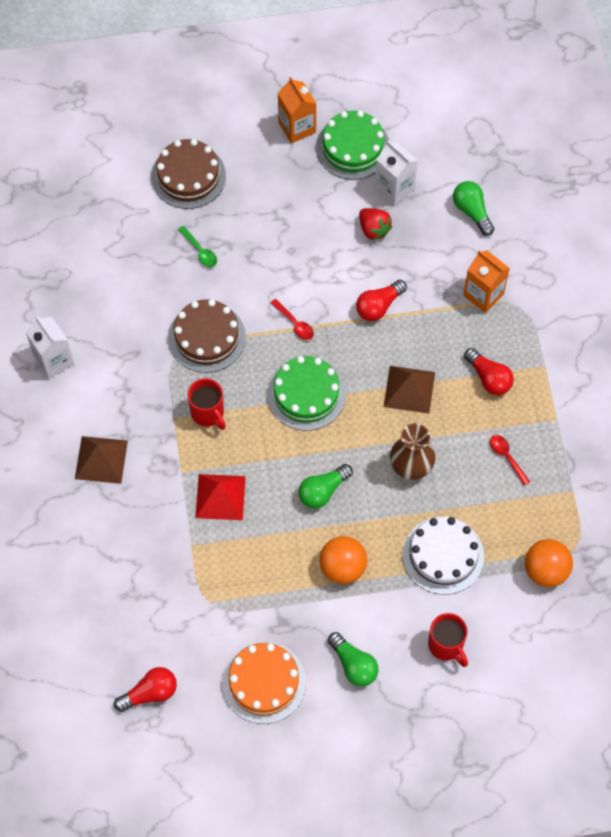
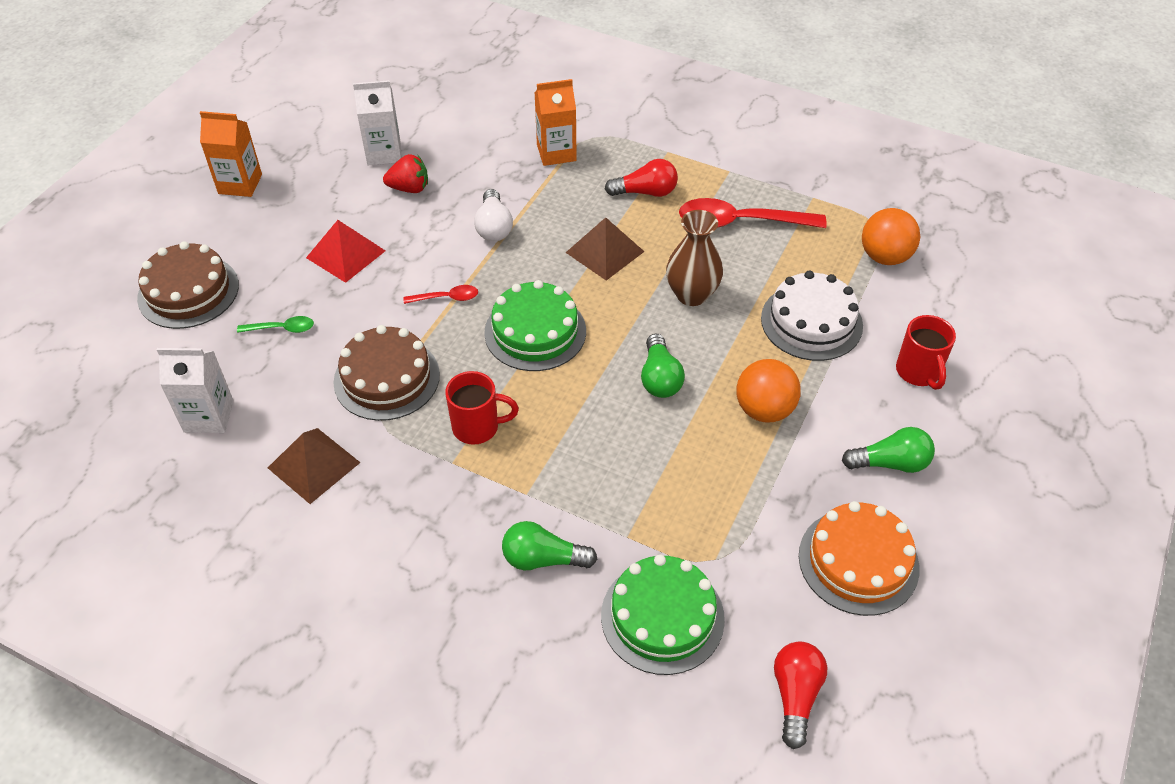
camera: 55 degrees left, 15 degrees down
(53, 360) = (263, 541): white carton -> white carton (209, 416)
(101, 459) = (438, 567): brown pyramid -> brown pyramid (314, 465)
(220, 497) = (589, 473): red pyramid -> red pyramid (346, 254)
(353, 147) = (309, 158): green cake -> green cake (662, 616)
(378, 306) = (494, 227): red light bulb -> white light bulb
(446, 645) = (918, 372): red mug -> red mug turned 75 degrees clockwise
(472, 211) = (465, 118): green light bulb -> green light bulb (543, 559)
(506, 457) = (740, 222): red spoon -> red spoon, size x2.08

